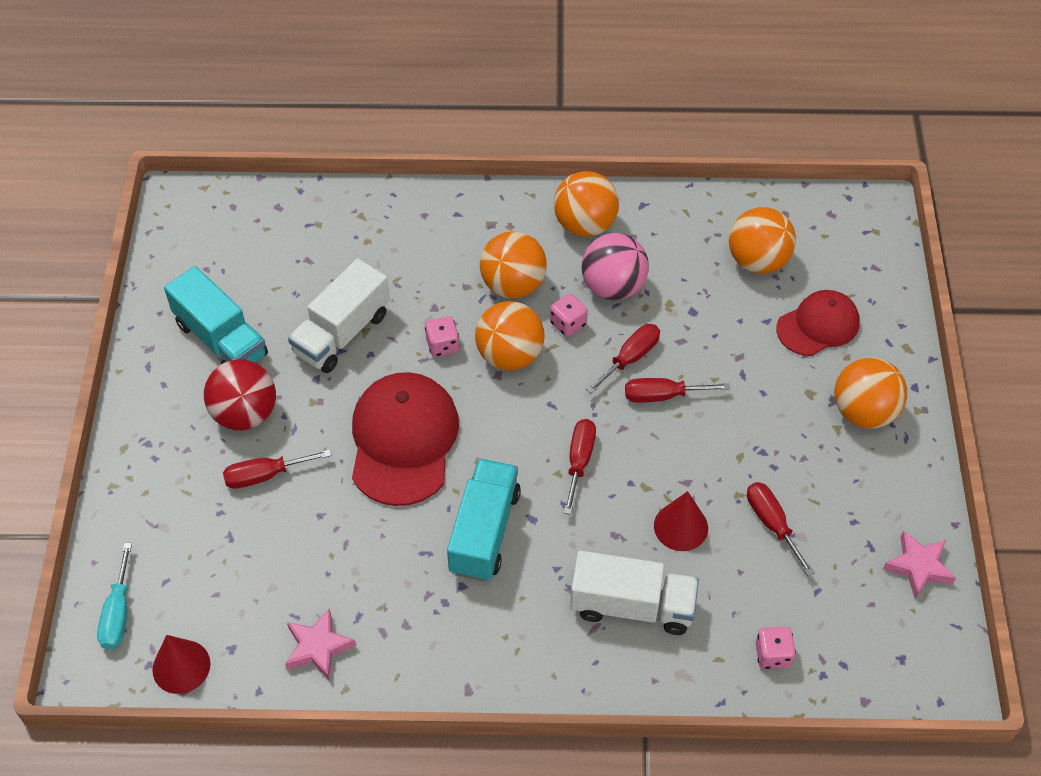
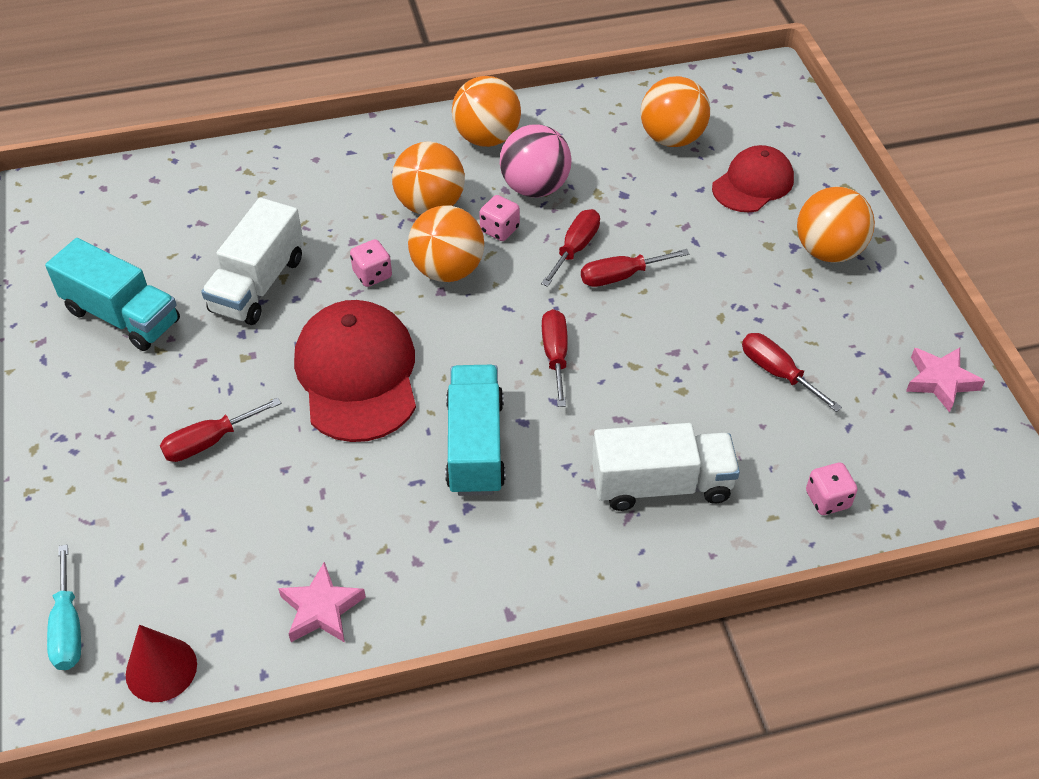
camera: 15 degrees left, 5 degrees down
(245, 414) = (169, 384): red ball -> none
(681, 527) = (684, 395): red cone -> none

